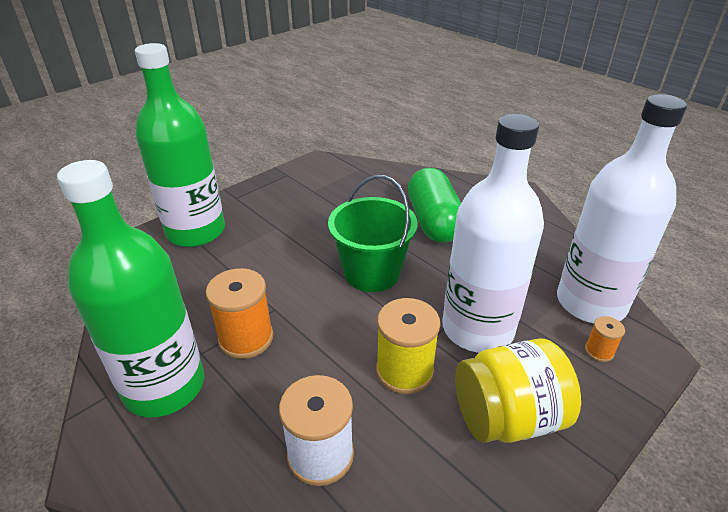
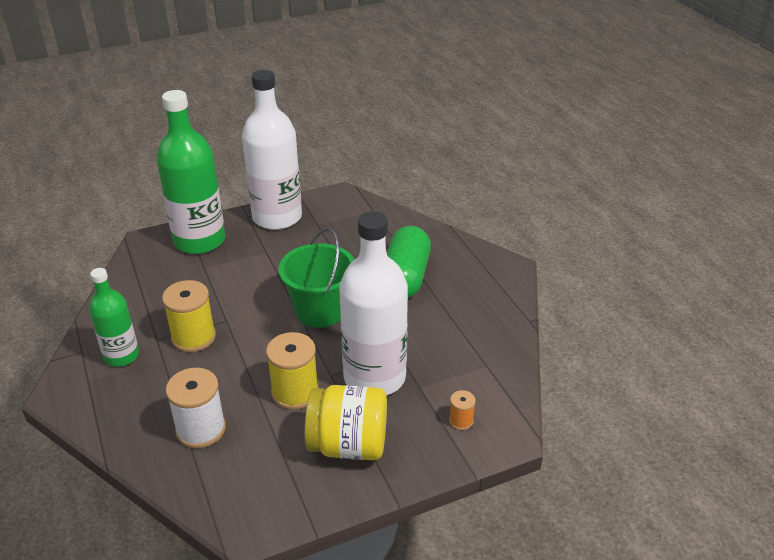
camera: 20 degrees right, 0 degrees up
(164, 386) = (121, 356): green bottle -> green bottle, size x0.57
(246, 338) = (193, 337): orange spool -> yellow spool
(590, 303) = (488, 382): white bottle -> white bottle (277, 217)

